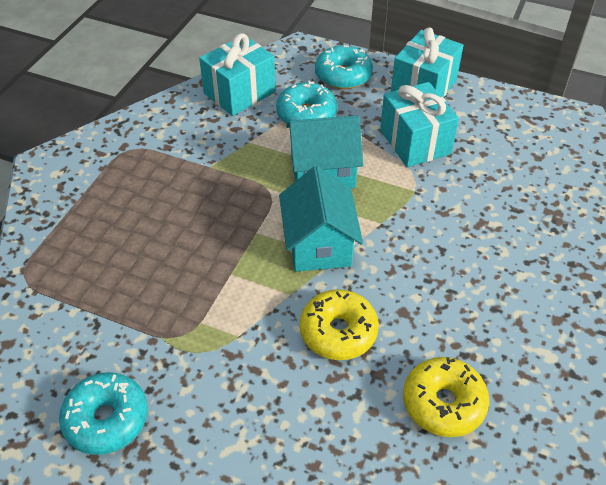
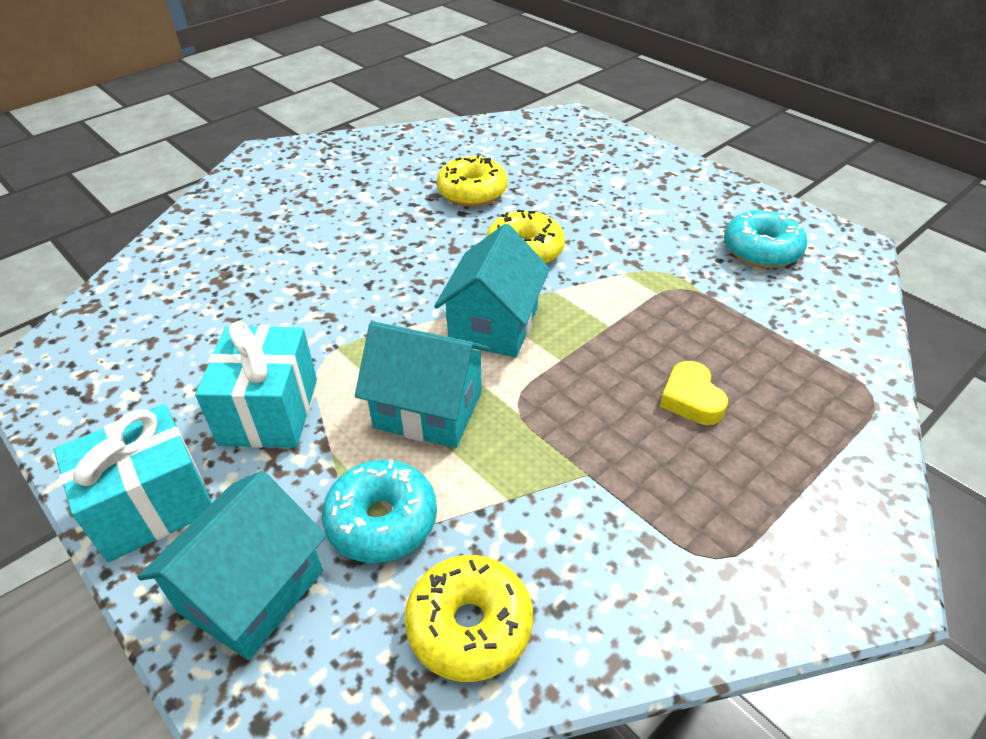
camera: 155 degrees left, 5 degrees down
(155, 232) = (691, 399): none -> yellow heart
(239, 93) = (469, 626): turquoise gift -> yellow donut
(343, 76) = (251, 591): turquoise donut -> turquoise house

